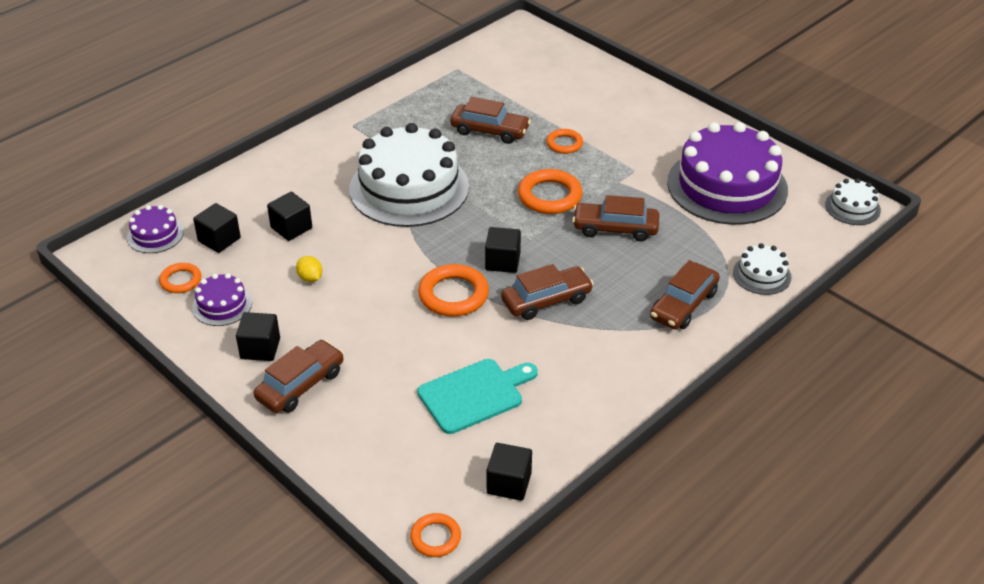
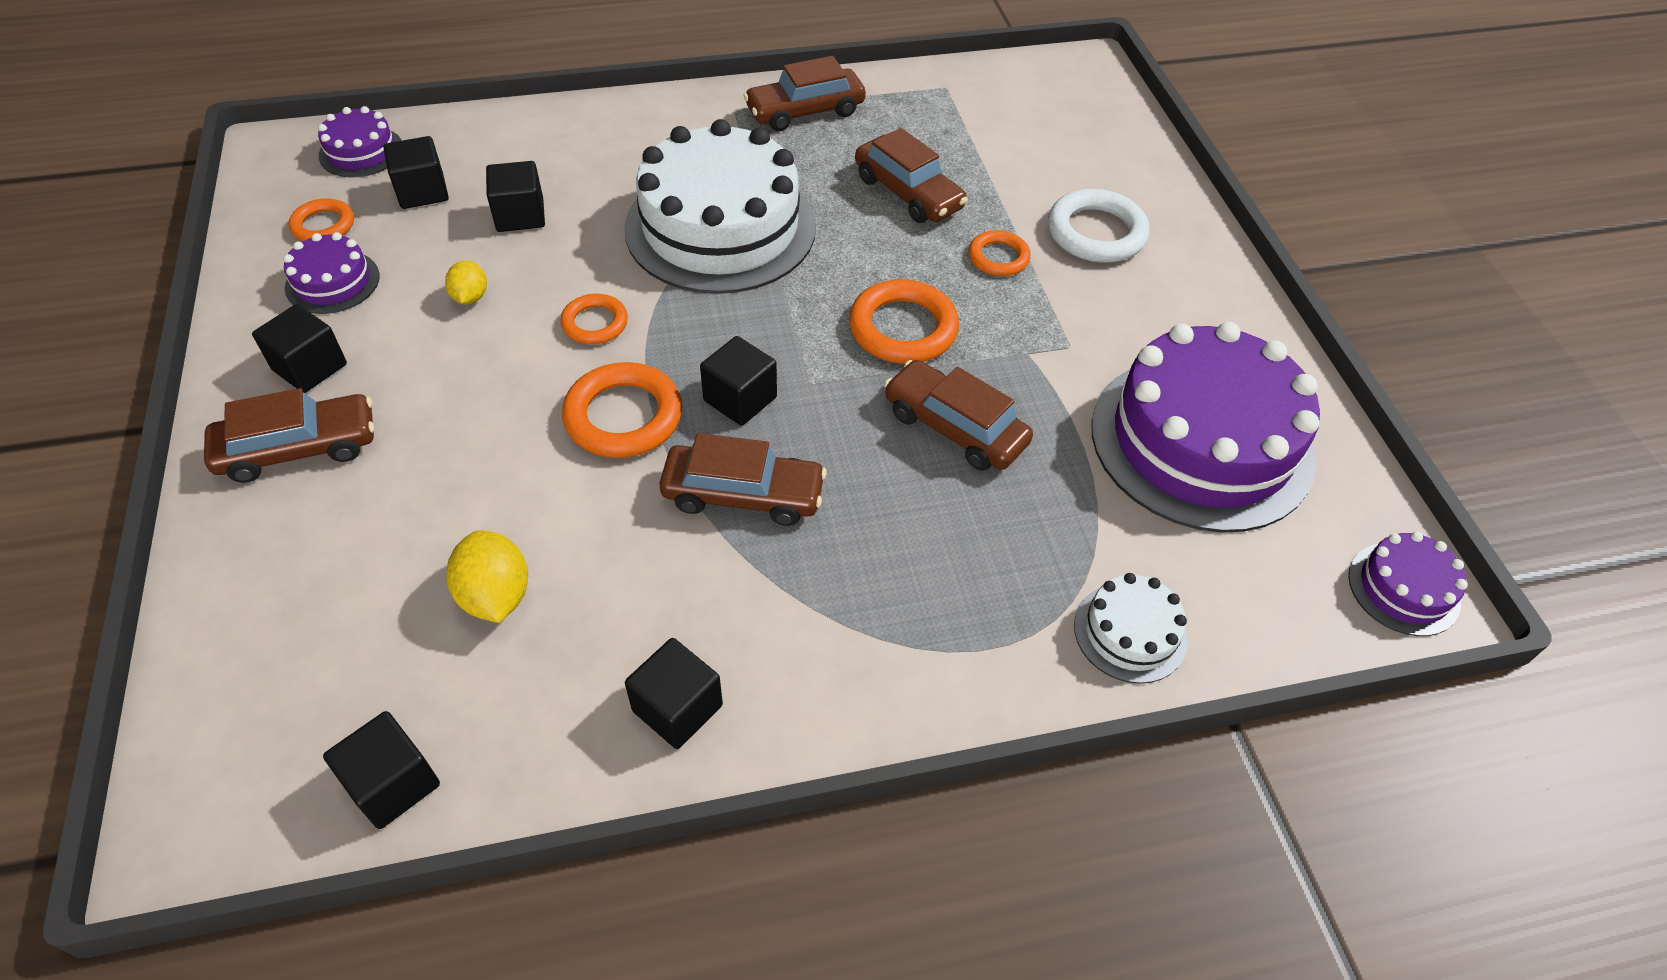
camera: 30 degrees right, 10 degrees up
(435, 538) = (204, 813): orange ring -> orange ring (595, 323)
(474, 394) = (496, 595): turquoise cutting board -> yellow lemon
(600, 113) = (1096, 233): none -> white ring
(603, 394) = (677, 708): none -> black cube
(683, 305) = (947, 617): brown car -> brown car (805, 111)
(852, 207) = (1403, 588): white cake -> purple cake

